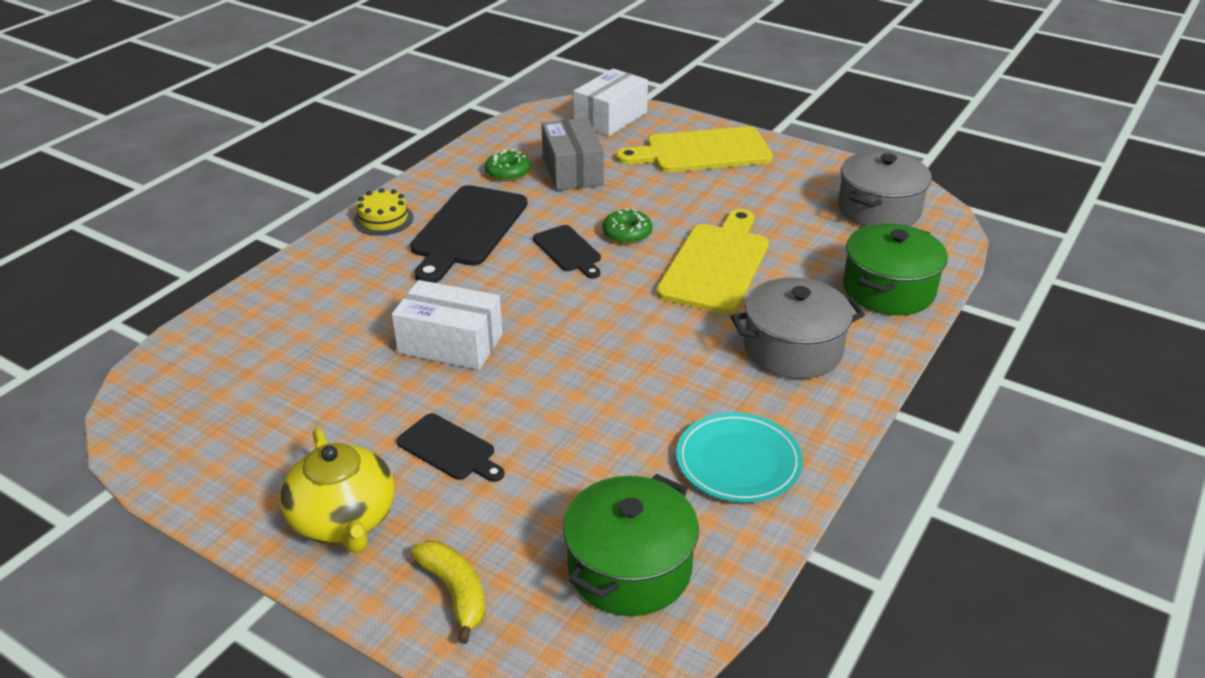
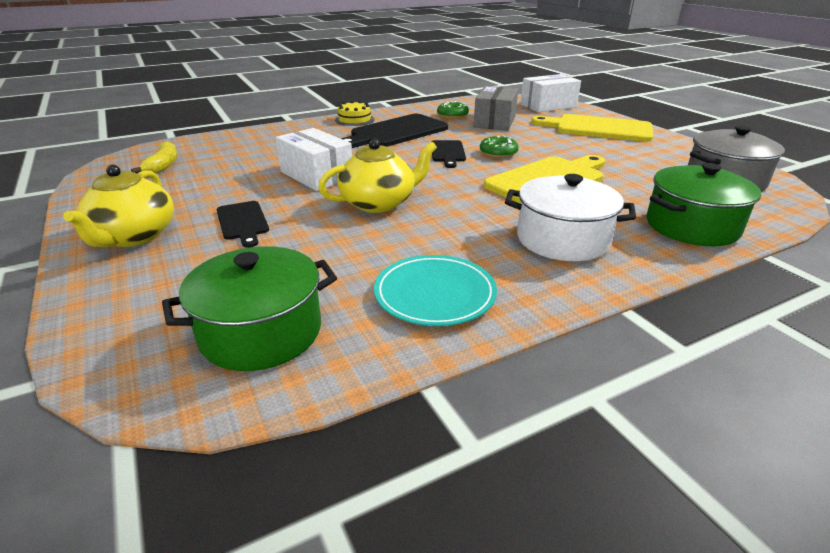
camera: 30 degrees right, 5 degrees down
(455, 592) = (130, 298): yellow banana -> yellow banana (163, 165)
(571, 363) = (379, 203): none -> yellow teapot
(793, 349) = (562, 239): grey pot -> white pot

